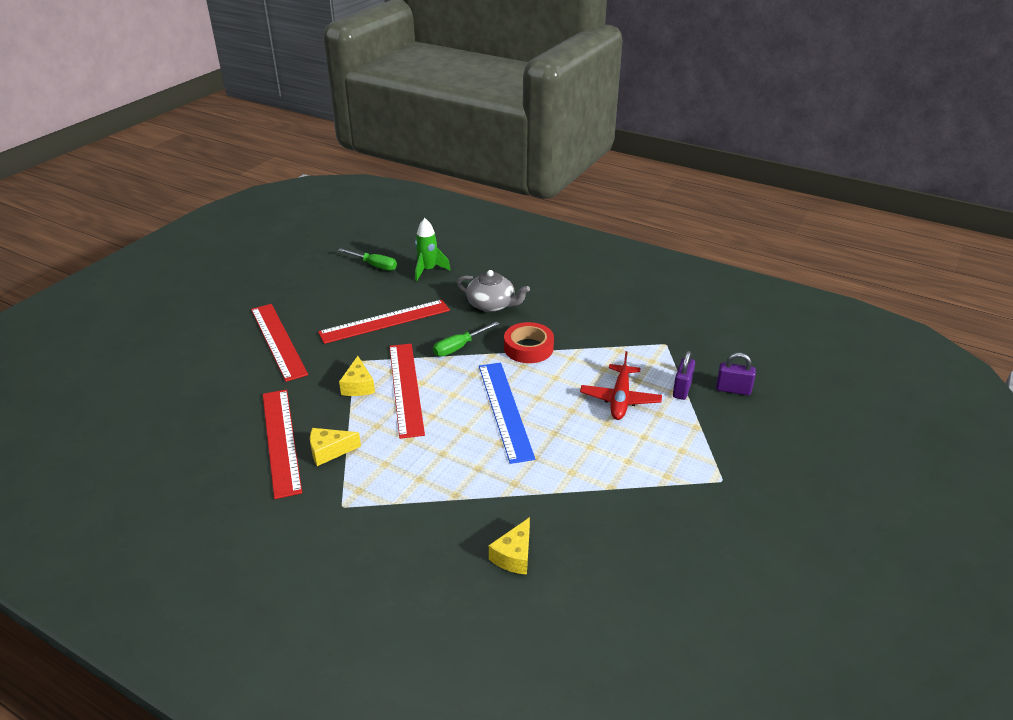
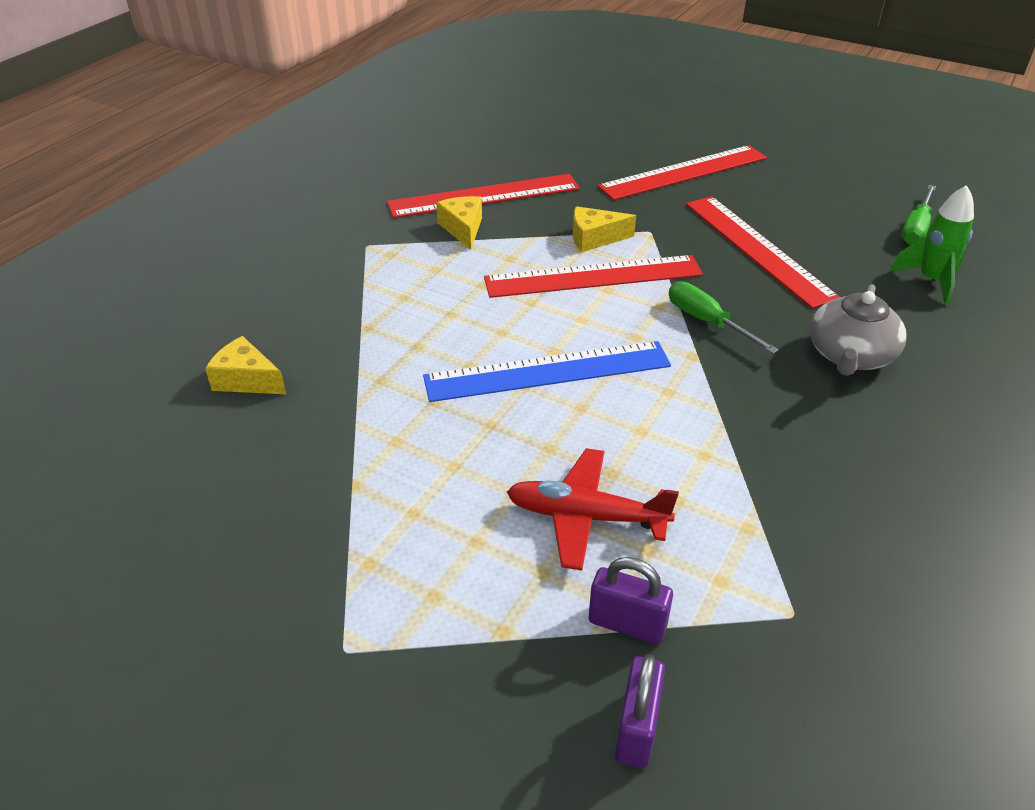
camera: 90 degrees right, 5 degrees up
(528, 348) = (724, 399): red tape -> none

